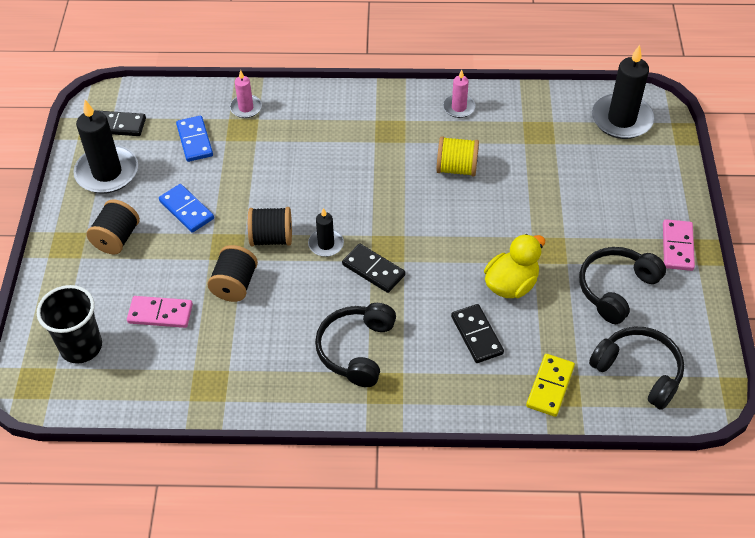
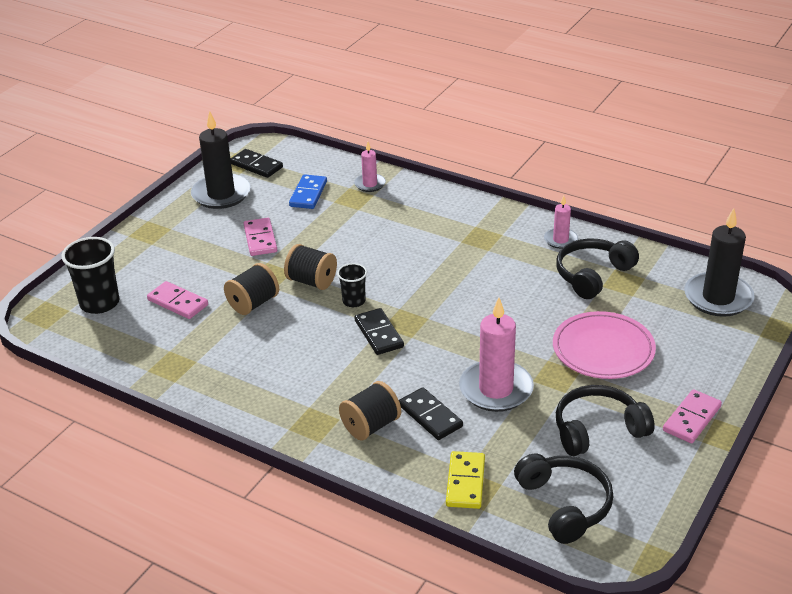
camera: 30 degrees right, 15 degrees down
(117, 238) = (189, 240): black spool -> black spool (371, 426)
(186, 210) = (260, 239): blue domino -> pink domino
(326, 244) = (354, 301): black candle -> black cup
(356, 350) = (313, 386): black headphones -> black headphones (592, 275)
(456, 168) = (519, 284): yellow spool -> none
(477, 335) = (430, 416): black domino -> black domino turned 45 degrees counterclockwise
(511, 284) = (496, 389): yellow duck -> pink candle
(550, 386) = (465, 482): yellow domino -> yellow domino turned 45 degrees counterclockwise
(568, 208) = (603, 350): none -> pink plate

